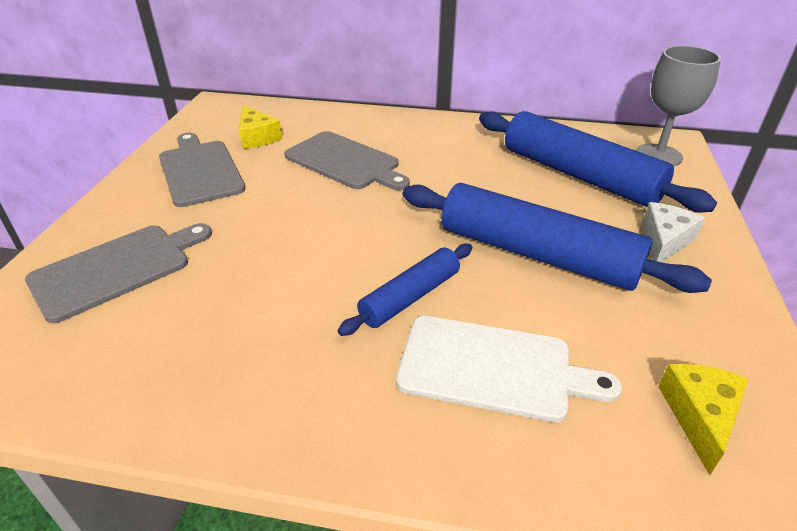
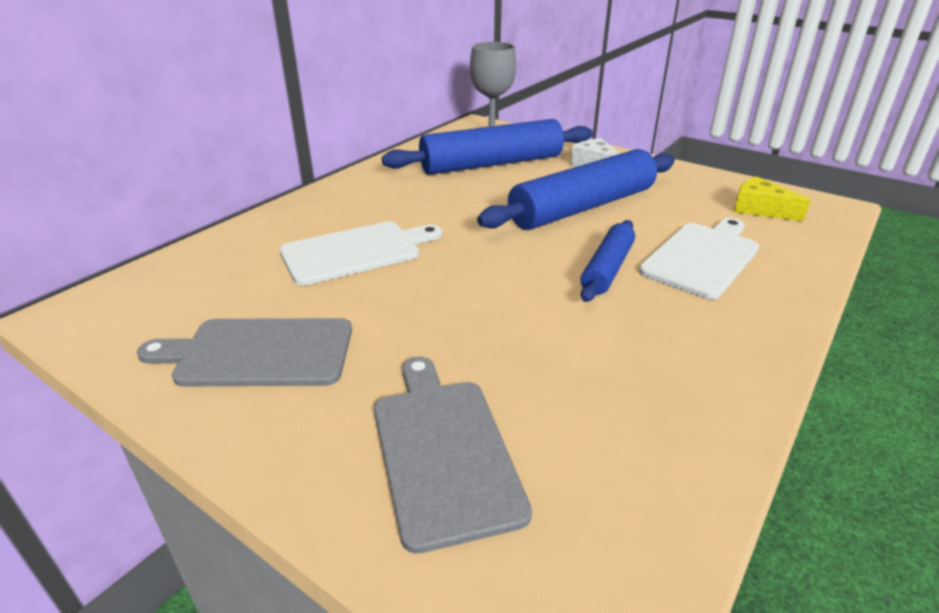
camera: 65 degrees left, 5 degrees down
(257, 137) = (223, 295): yellow cheese -> none
(345, 162) = (356, 252): grey cutting board -> white cutting board
(410, 297) = (607, 269): blue rolling pin -> blue rolling pin turned 45 degrees clockwise

